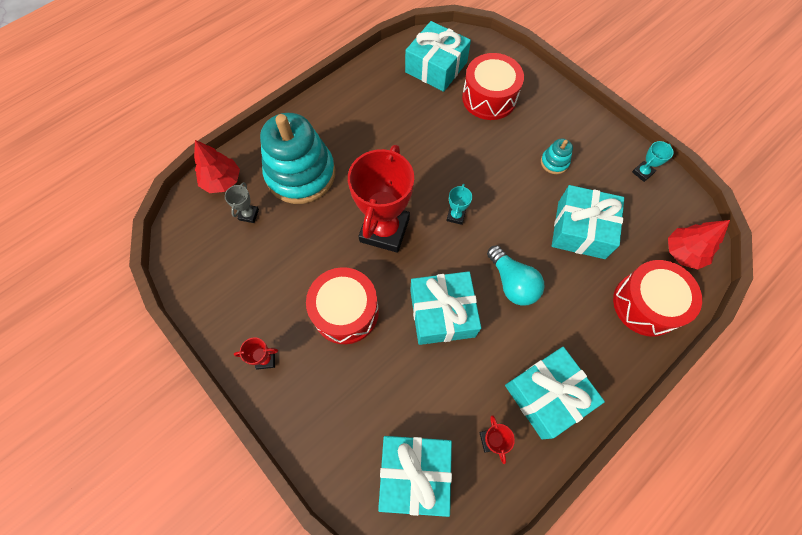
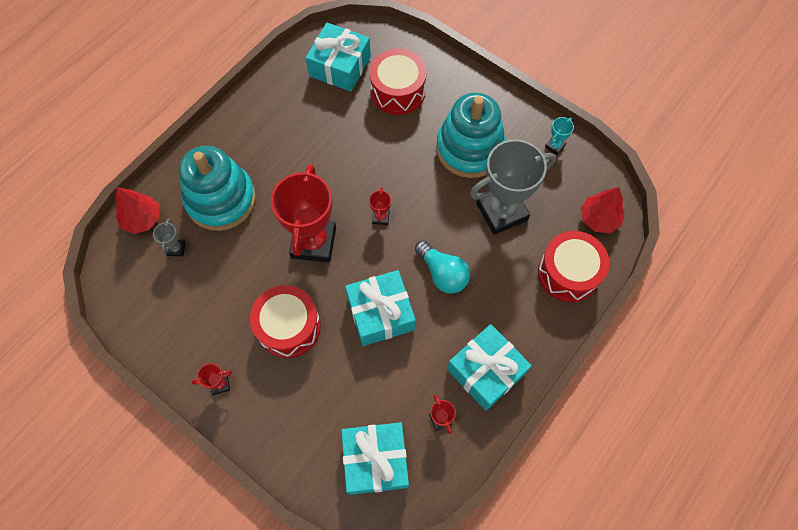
camera: 10 degrees left, 0 degrees up
(456, 216) = (380, 217): turquoise trophy -> red trophy
(554, 162) = (469, 149): turquoise stacking toy -> turquoise stacking toy, size x2.42
(581, 229) = (502, 212): turquoise gift -> grey trophy

